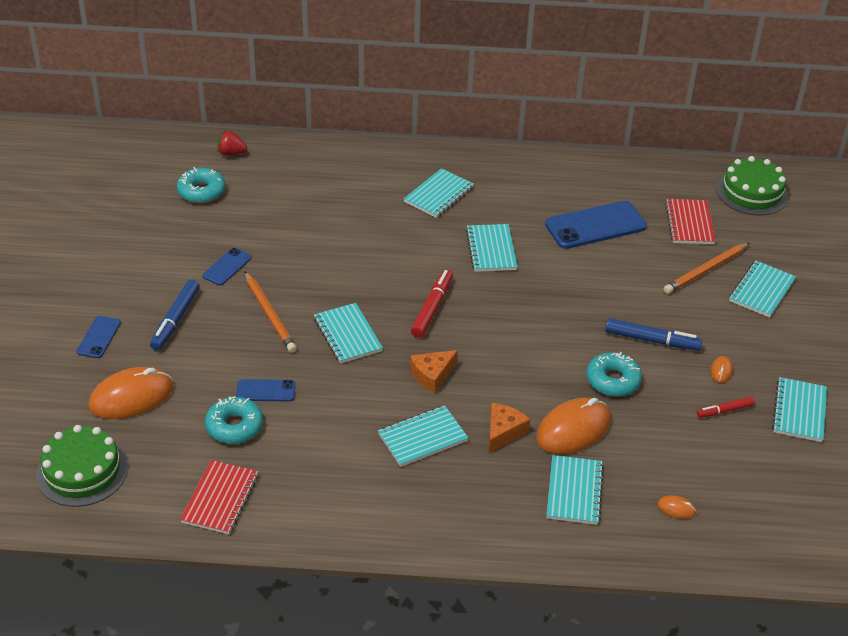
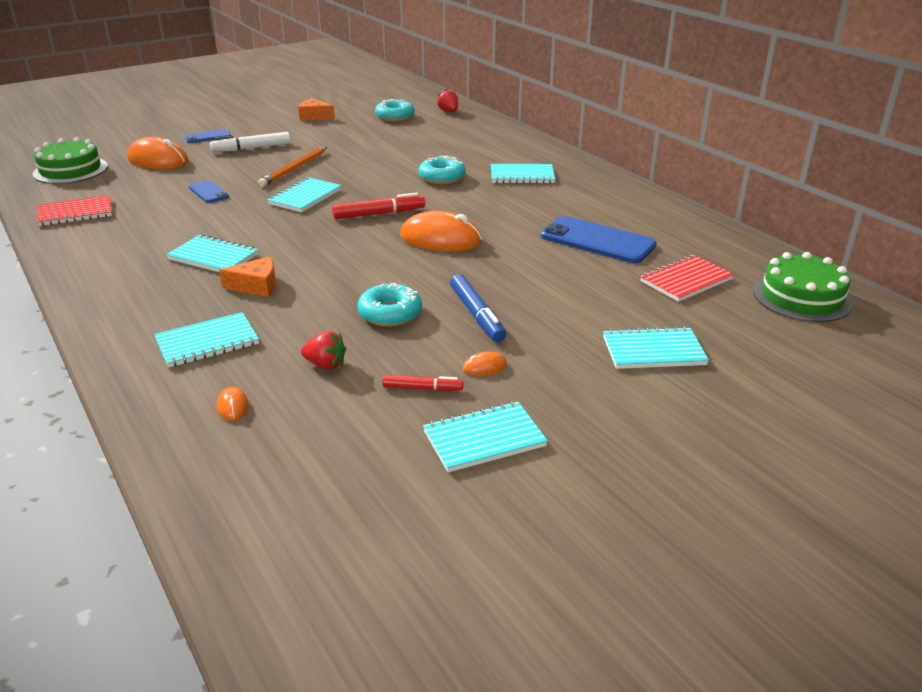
camera: 55 degrees right, 10 degrees down
(175, 320) = (251, 148): blue marker -> white marker
(227, 267) = (327, 144): blue phone -> none
(234, 426) = (158, 194): turquoise donut -> turquoise donut (442, 177)
(432, 375) = (295, 238): orange cheese -> orange cheese (314, 116)
(491, 249) = (488, 212): turquoise notebook -> none
(573, 429) = (295, 315): orange mouse -> orange mouse (440, 239)
(658, 443) = (325, 365): none -> red strawberry
(706, 270) = (630, 310): orange pencil -> none
(724, 411) = (422, 388): red marker -> red marker turned 150 degrees clockwise

